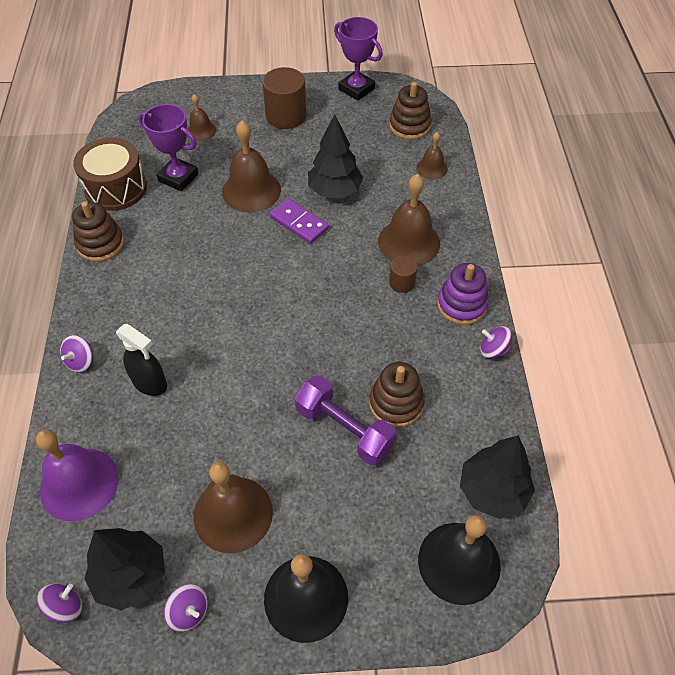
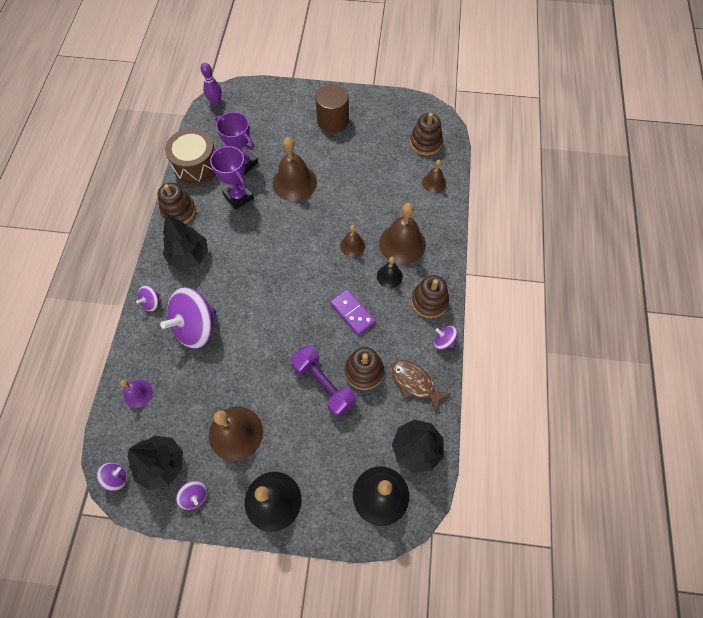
camera: 10 degrees right, 10 degrees up
(79, 483) = (138, 393): purple bell -> purple bell, size x0.54
(128, 113) = (216, 102): none -> purple bowling pin
(150, 383) = (196, 327): black spray bottle -> purple spinning top
(201, 131) = (266, 125): brown bell -> brown bell (352, 245)
(299, 223) = (324, 215): purple domino -> purple domino (352, 313)
(334, 191) = (356, 192): black tree -> black tree (189, 256)
(356, 89) = (391, 104): purple trophy -> purple trophy (238, 197)
(402, 282) = (389, 276): brown cylinder -> black bell
(461, 305) = (429, 301): purple stacking toy -> brown stacking toy
(468, 407) = (414, 383): none -> brown fish

